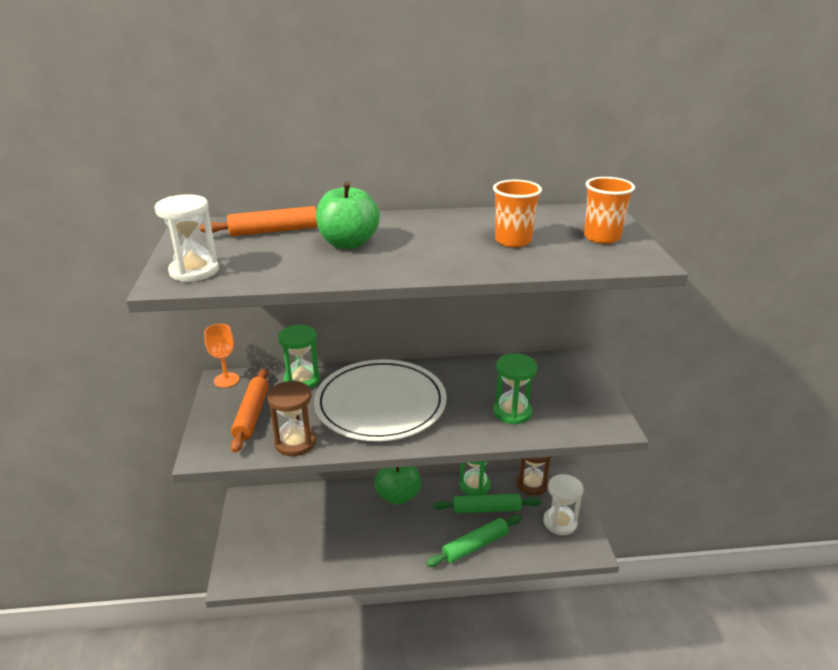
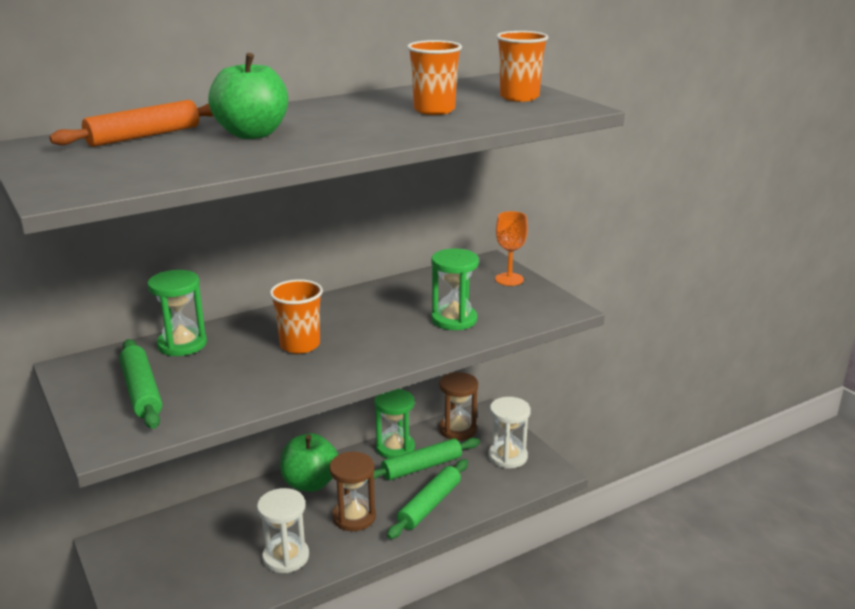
camera: 25 degrees left, 5 degrees down
(194, 271) = (83, 180): white hourglass -> white hourglass (286, 557)
(226, 380) = (76, 366): orange goblet -> orange goblet (509, 279)
(252, 415) = (142, 391): orange rolling pin -> green rolling pin
(295, 442) = (222, 404): brown hourglass -> brown hourglass (354, 517)
(380, 404) = (300, 345): white plate -> orange cup

